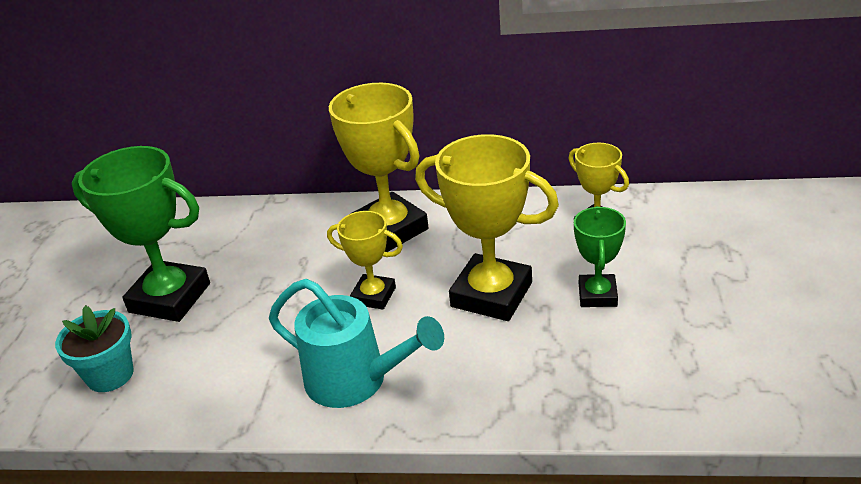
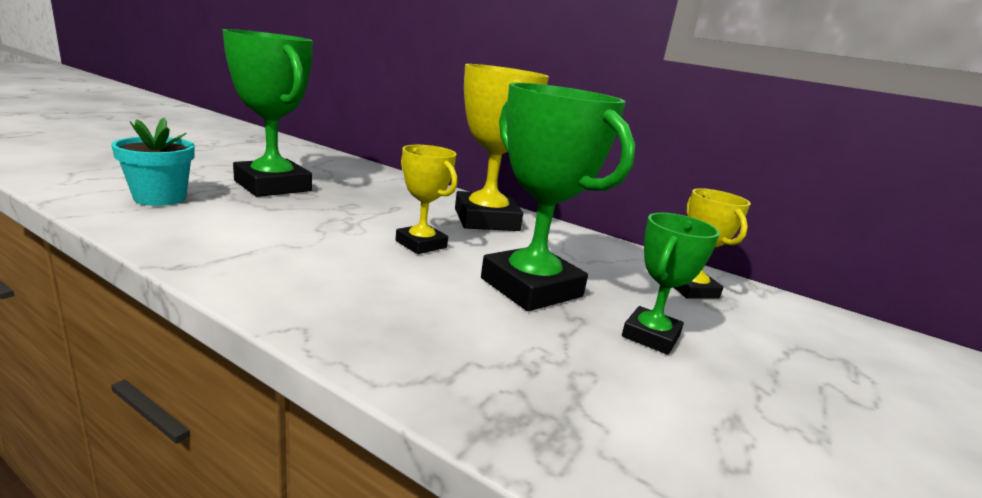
camera: 20 degrees right, 15 degrees down
(357, 381) = (324, 283): turquoise watering can -> none
(491, 294) = (531, 287): yellow trophy -> green trophy

